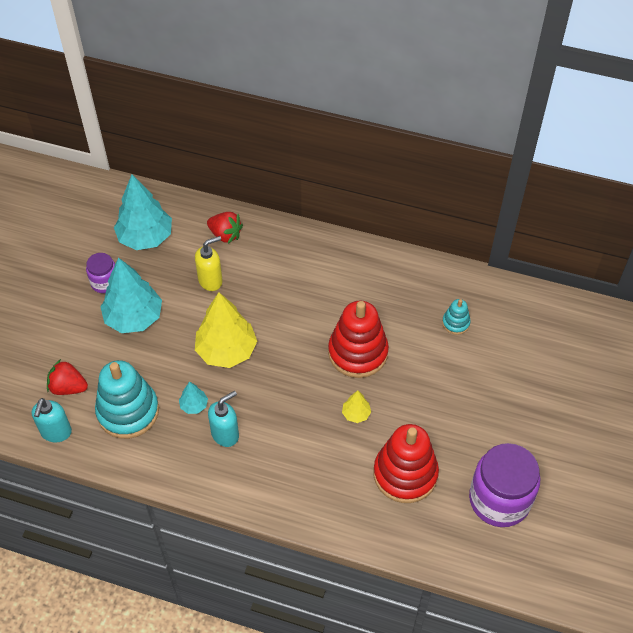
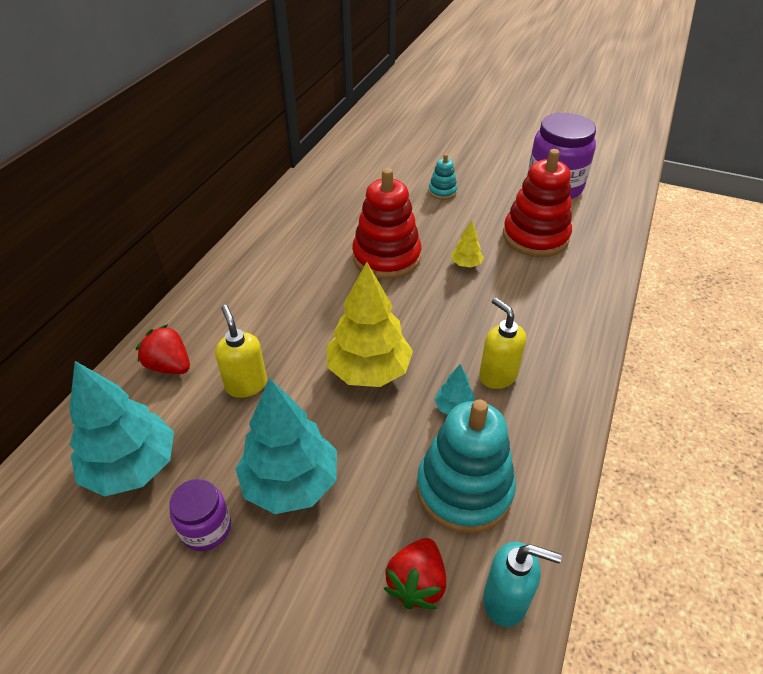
camera: 85 degrees left, 10 degrees down
(225, 235) = (169, 366): red strawberry -> red strawberry turned 90 degrees counterclockwise
(225, 434) = (497, 375): turquoise soap dispenser -> yellow soap dispenser
(455, 323) = (359, 191): turquoise stacking toy -> turquoise stacking toy (442, 191)

